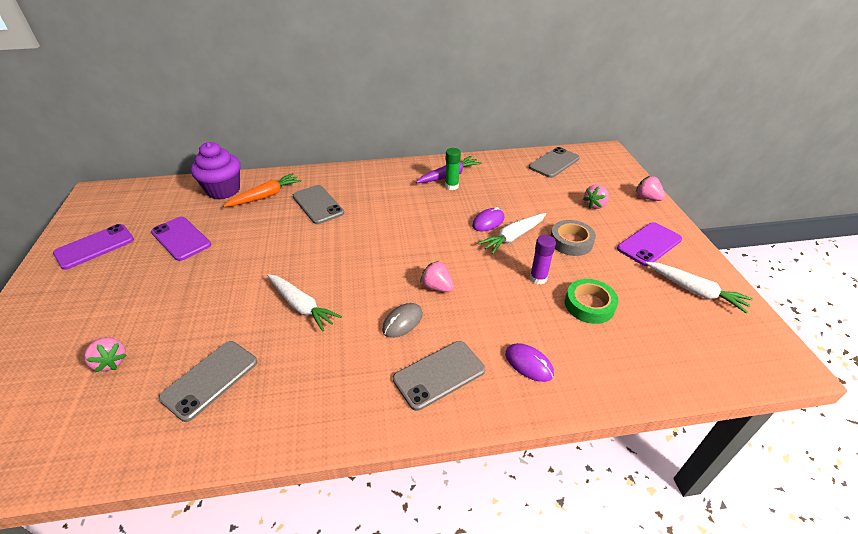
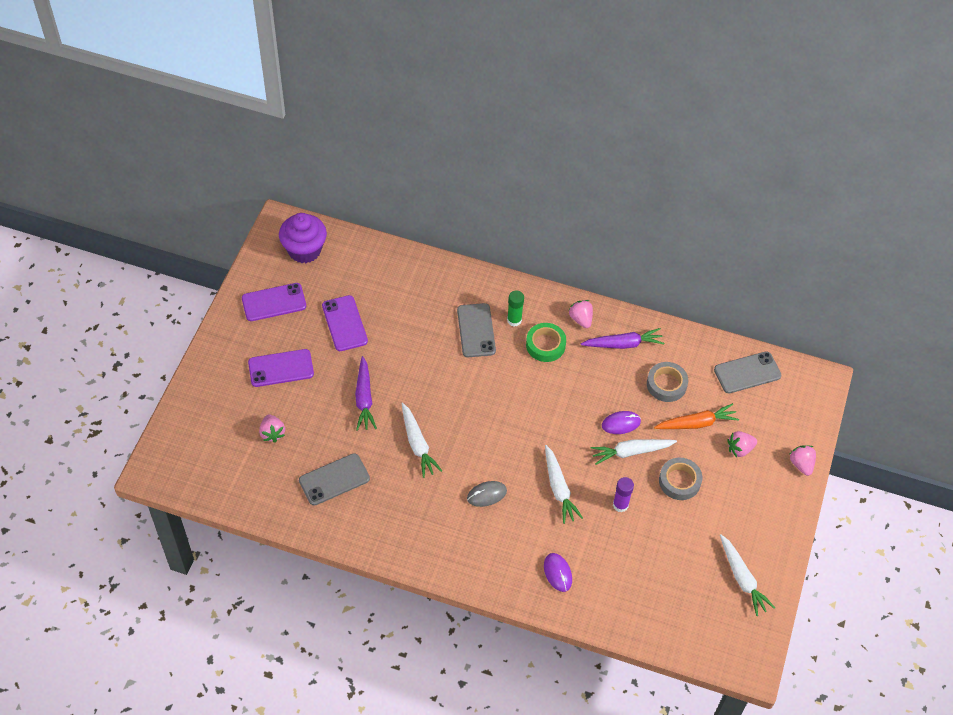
camera: 25 degrees right, 15 degrees up
(223, 190) = (397, 271): purple cupcake -> purple cupcake (304, 250)
(223, 289) = (364, 398): none -> purple carrot
(266, 196) = (433, 297): orange carrot -> orange carrot (697, 423)
(437, 287) = (531, 475): pink strawberry -> pink strawberry (581, 319)
(439, 375) = (489, 550): grey phone -> none
(451, 186) = (616, 360): green glue stick -> green glue stick (514, 320)
(472, 288) = (559, 488): none -> white carrot
(502, 187) = (666, 384): none -> grey tape
(589, 305) = (642, 549): green tape -> green tape (545, 345)
(649, 244) = (749, 517): purple phone -> purple phone (281, 368)

